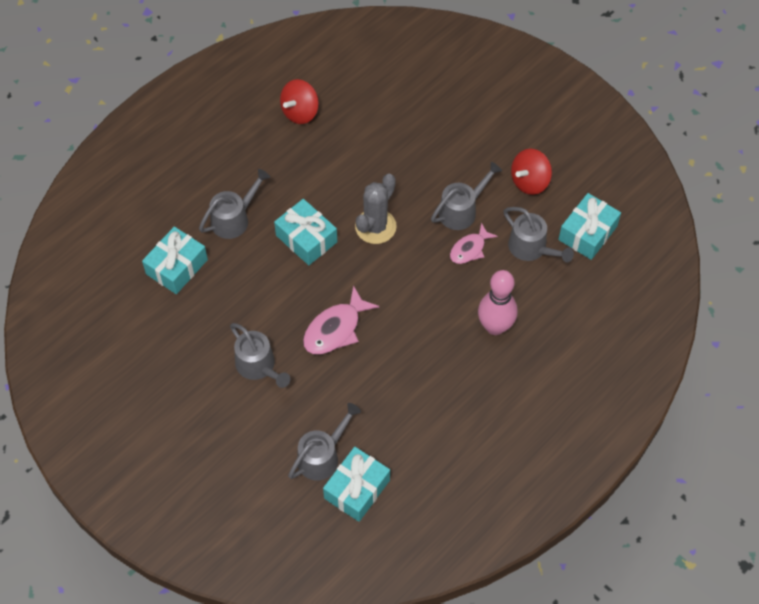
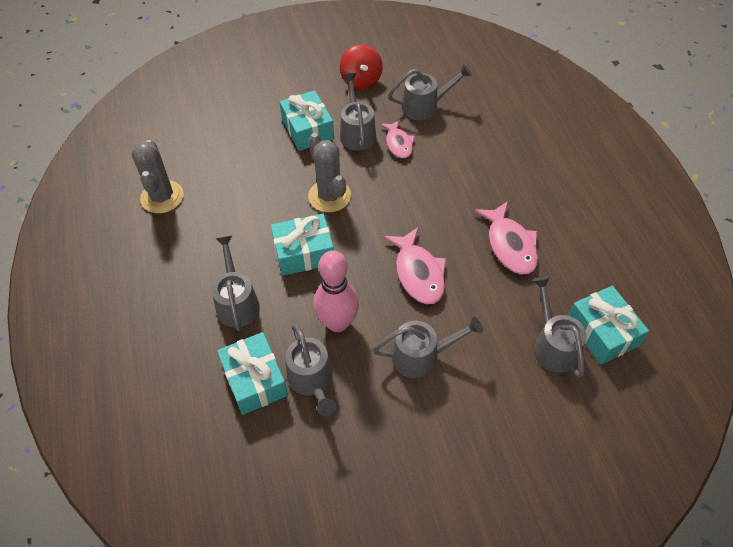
camera: 60 degrees left, 5 degrees down
(196, 304) = (312, 381): none -> grey watering can
(300, 112) = (162, 197): red spinning top -> grey cactus
(407, 385) = (510, 245): none -> pink fish
(495, 326) = (485, 160): pink bowling pin -> pink bowling pin (337, 323)
(587, 233) = (433, 69): turquoise gift -> turquoise gift (307, 129)

